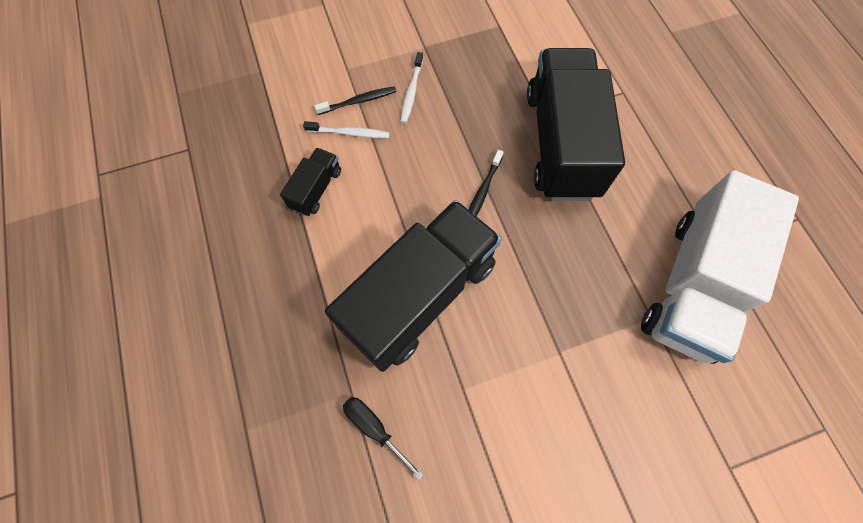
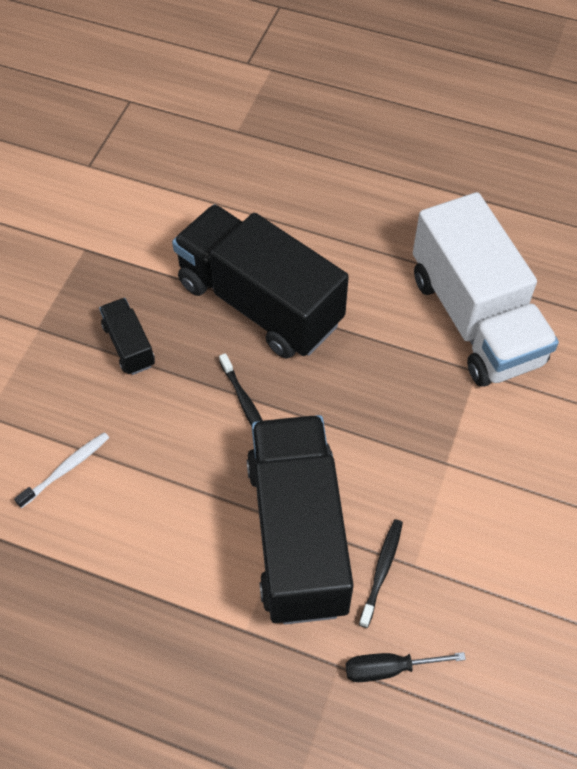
camera: 50 degrees left, 10 degrees down
(316, 189) = (98, 546): black truck -> black truck (129, 345)
(358, 101) = (38, 433): black toothbrush -> black toothbrush (382, 570)
(411, 92) = (78, 379): white toothbrush -> none

